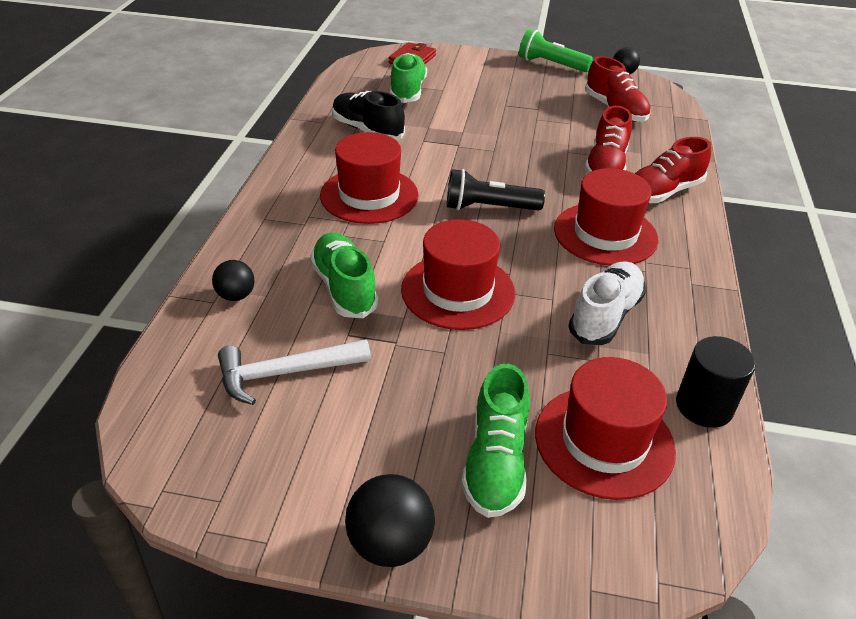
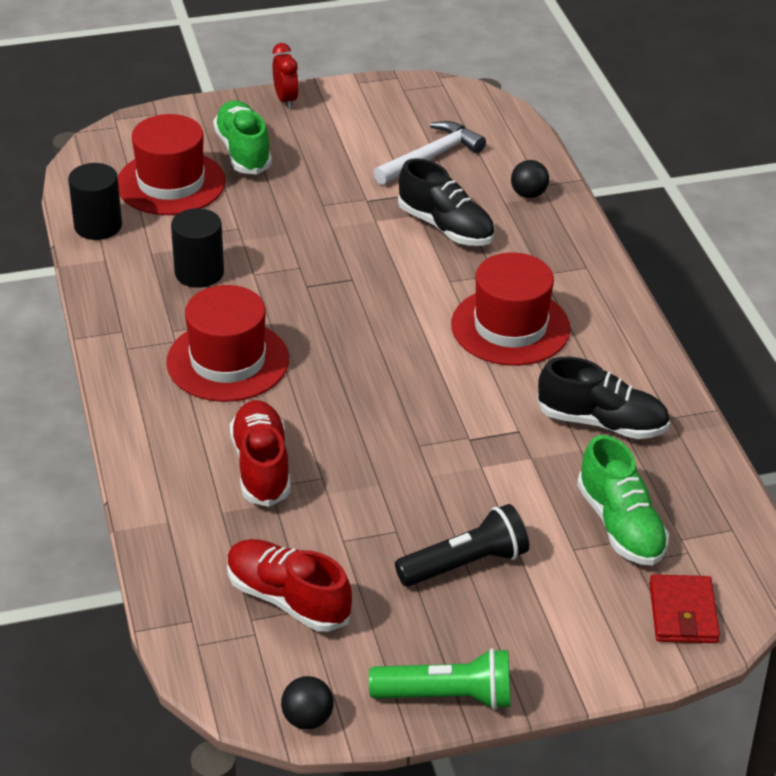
camera: 155 degrees right, 0 degrees up
(344, 288) = (446, 227): green shoe -> black shoe
(390, 543) = (286, 100): black ball -> red clock
(458, 291) = (344, 254): red hat -> none
(488, 208) = (371, 353): black flashlight -> black flashlight (465, 563)
(605, 316) = (199, 273): white shoe -> black cylinder
(662, 192) = (176, 445): red shoe -> none

